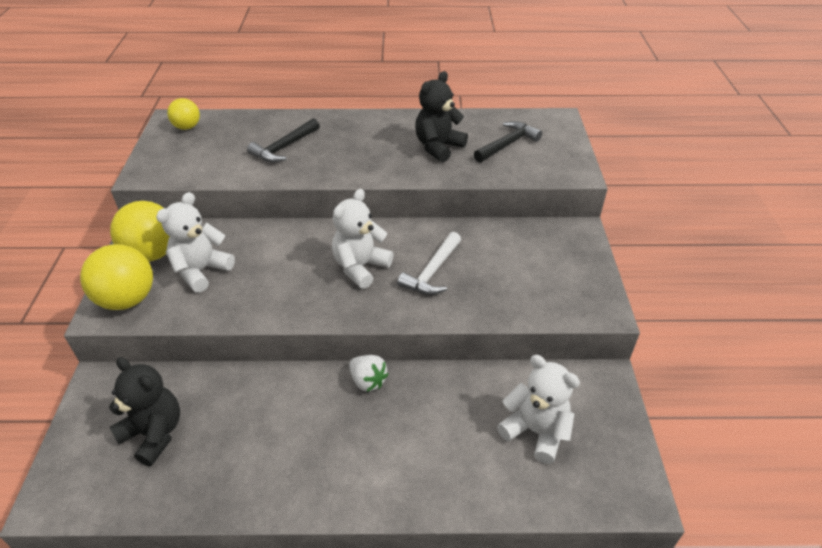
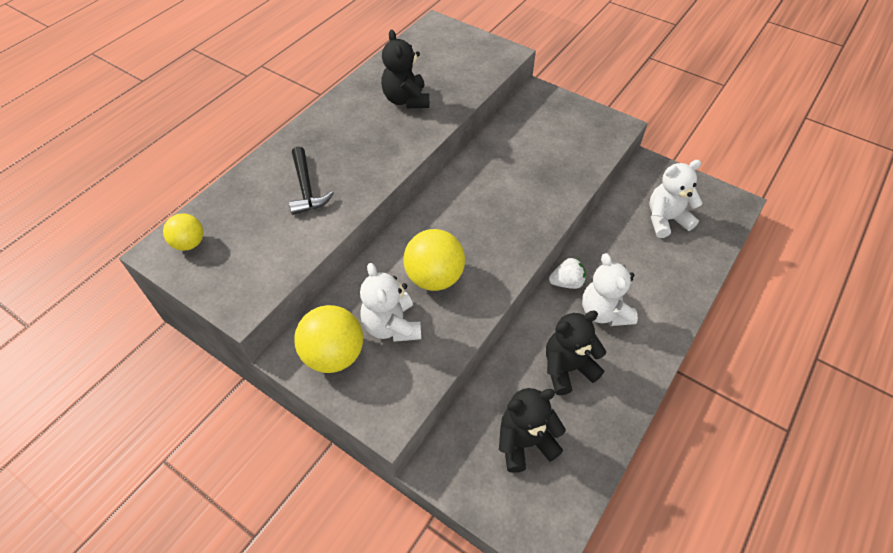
camera: 55 degrees left, 10 degrees up
(127, 299) = (384, 395): yellow ball -> yellow ball (434, 277)
(259, 429) = (567, 368): none -> black teddy bear
(360, 267) = (477, 221): white teddy bear -> white teddy bear (604, 312)
(432, 272) = (516, 184): white hammer -> none
(507, 144) = (440, 65): black hammer -> none

